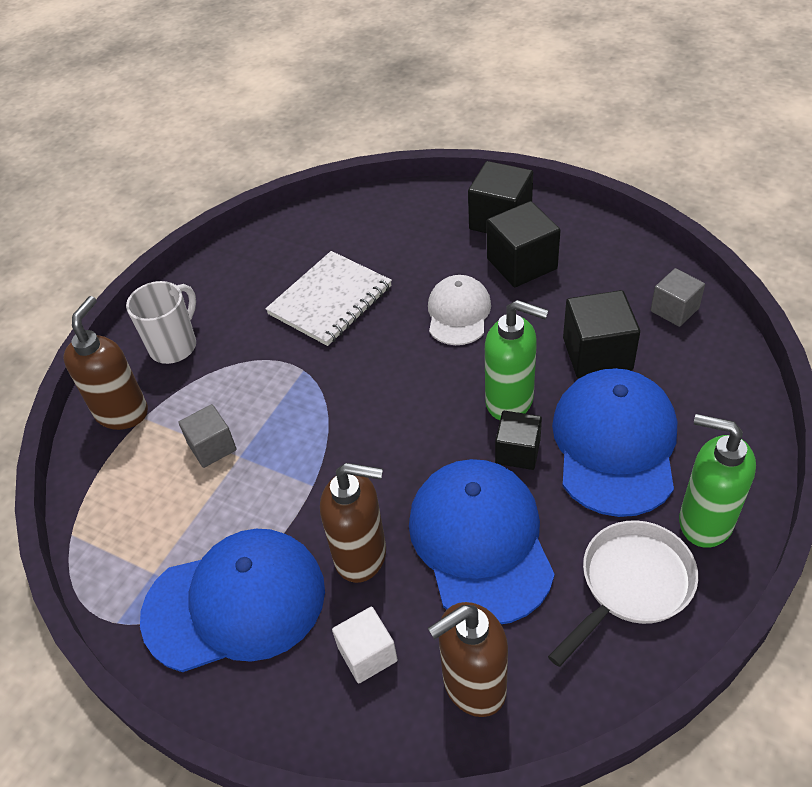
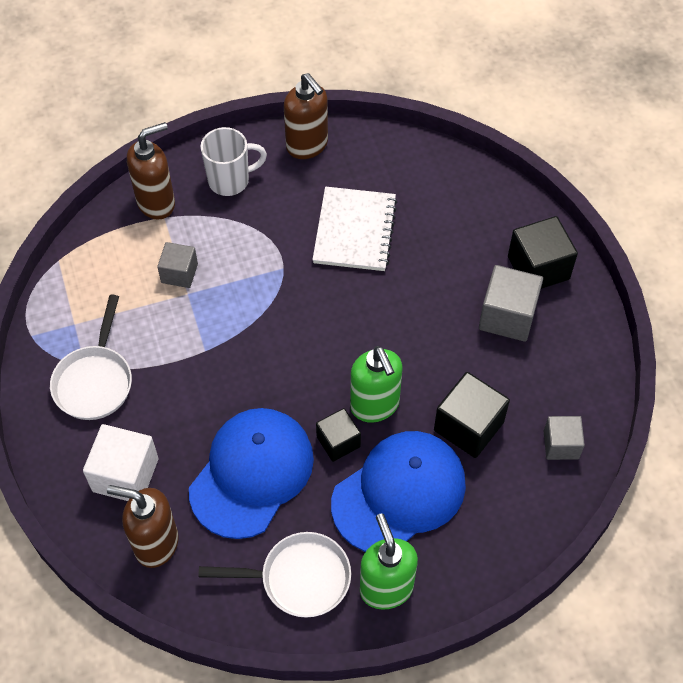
camera: 40 degrees right, 10 degrees up
(235, 602) = (95, 381): blue cap -> white pan
(330, 300) = (354, 231): white notebook -> white notebook turned 75 degrees counterclockwise
(361, 555) = (183, 418): brown soap dispenser -> brown soap dispenser (307, 146)
(367, 654) = (125, 475): white cube -> white cube, size x1.58
(458, 313) = (420, 315): white cap -> none
(522, 264) = (507, 316): black cube -> grey cube

